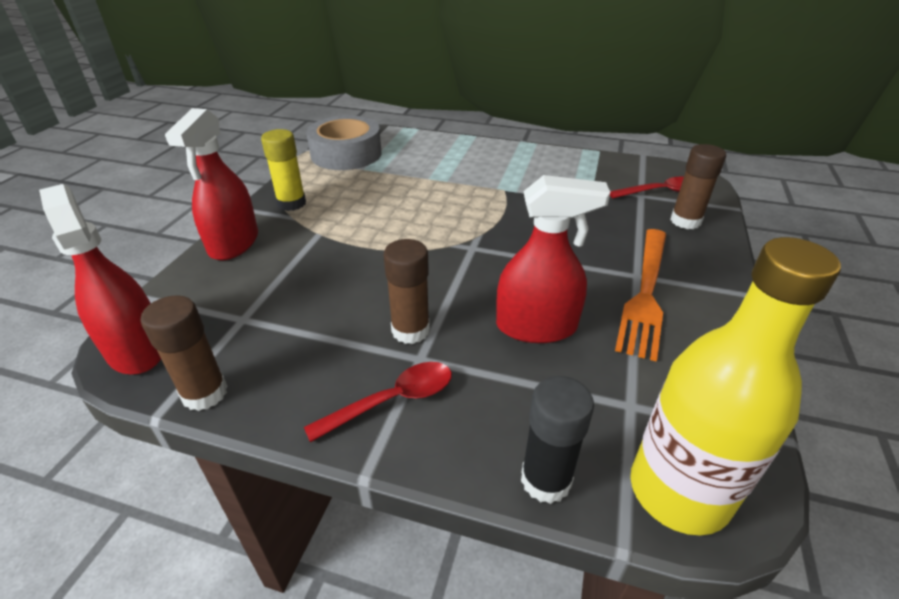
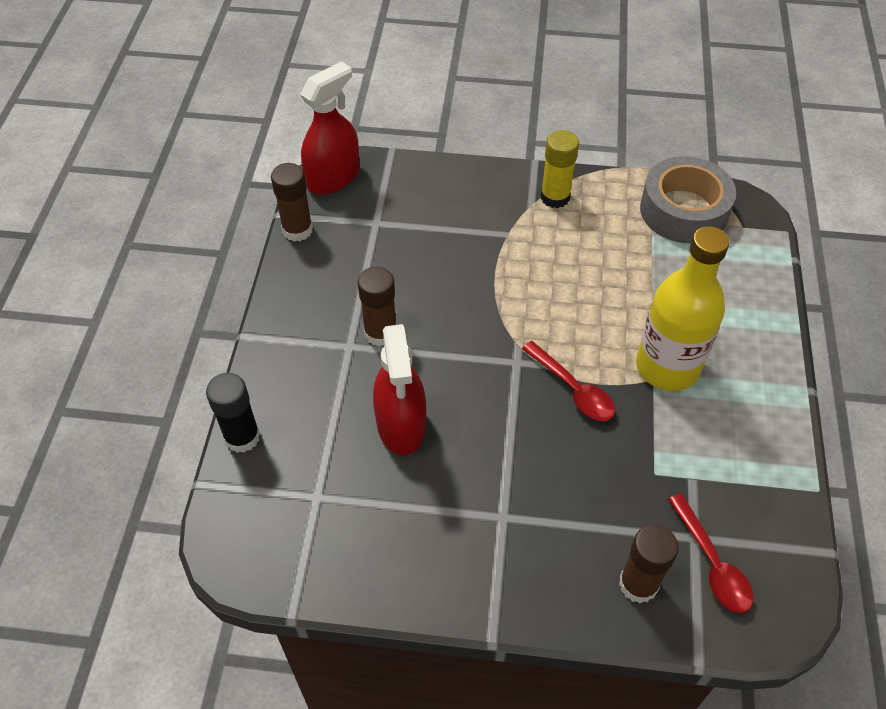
camera: 80 degrees right, 15 degrees up
(234, 243) = (474, 180): red spray bottle -> none
(392, 401) = (302, 336): red spoon -> red spoon (572, 389)
(645, 293) = (472, 521): orange fork -> none
(678, 491) = (238, 521): yellow bottle -> yellow bottle (667, 367)

